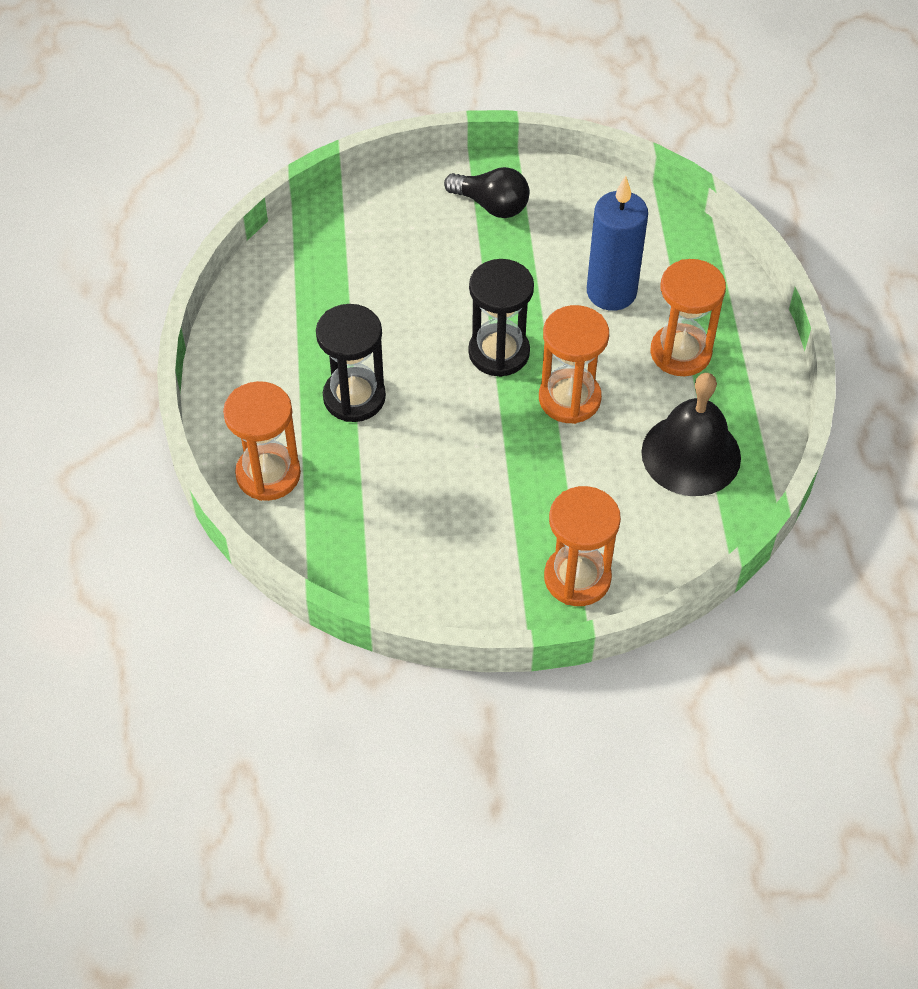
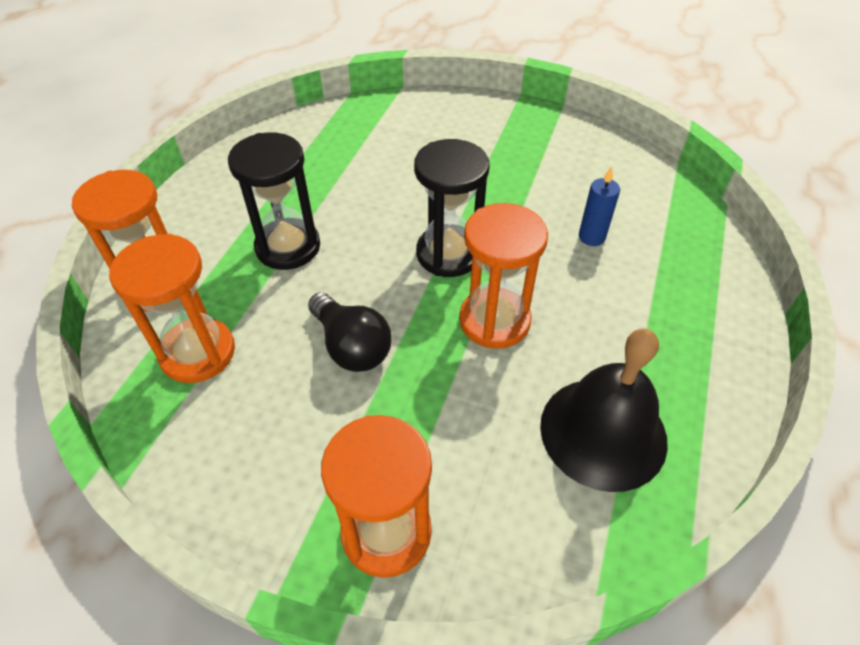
camera: 25 degrees right, 5 degrees down
(491, 205) = (515, 137): black light bulb -> black light bulb (351, 346)
(611, 292) = (591, 237): blue candle -> blue candle, size x0.50
(680, 352) = (640, 316): orange hourglass -> orange hourglass (198, 353)

